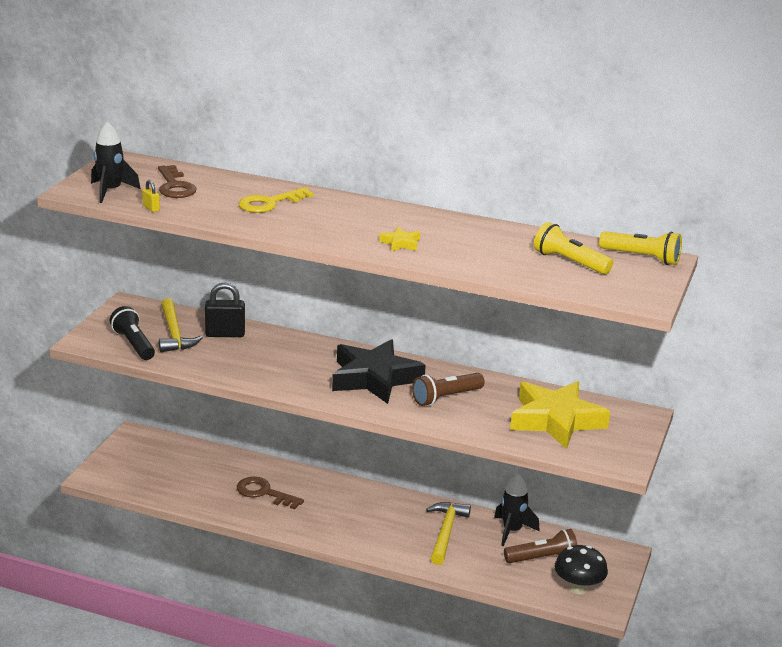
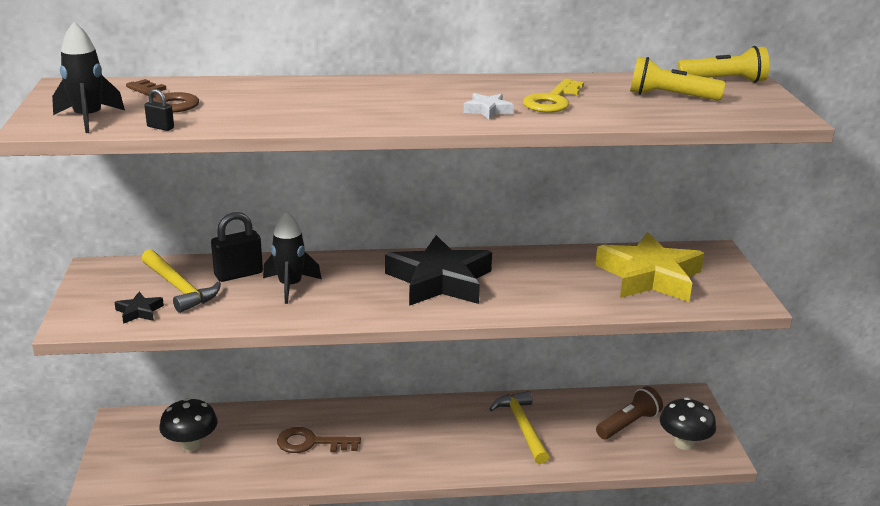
camera: 25 degrees left, 0 degrees up
(134, 344) = (139, 311): black flashlight -> black star
(151, 208) = (160, 127): yellow padlock -> black padlock
(173, 467) = (191, 444): none -> black mushroom
(270, 203) = (297, 98): yellow key -> yellow key (552, 100)
(400, 243) = (488, 110): yellow star -> white star
(446, 397) = (528, 282): brown flashlight -> none
(512, 531) = (579, 405): black rocket -> black rocket (290, 286)

